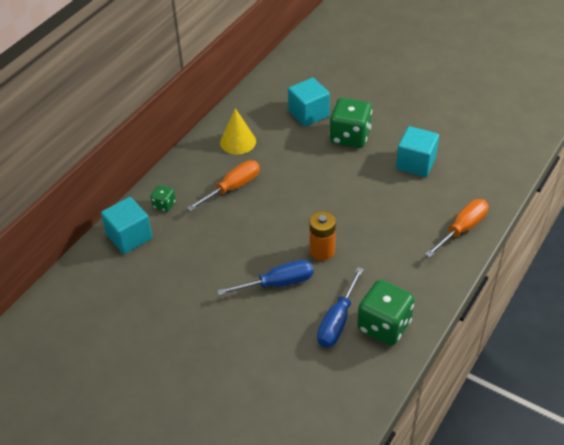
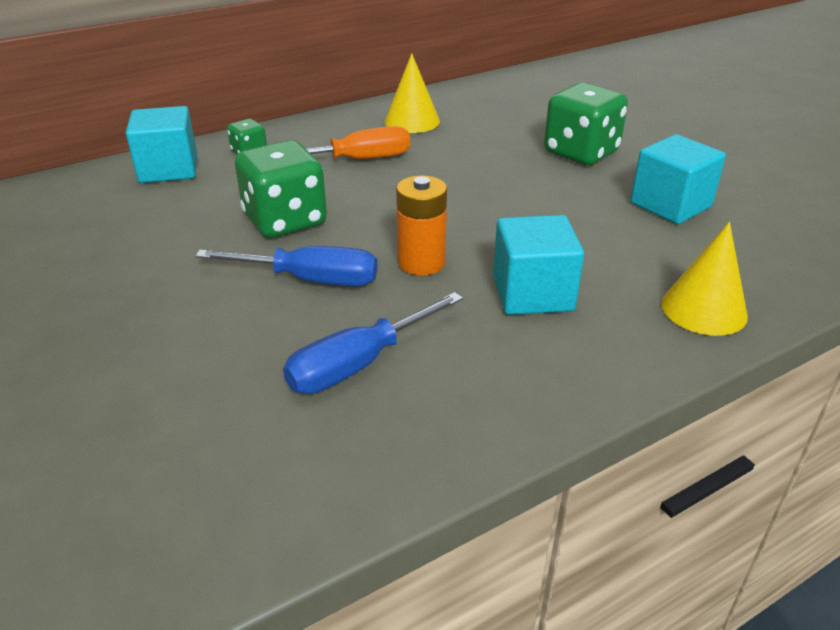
camera: 25 degrees right, 10 degrees down
(308, 113) = (537, 118): turquoise cube -> turquoise cube (532, 293)
(384, 326) = (438, 403): green dice -> green dice (285, 221)
(462, 229) = (704, 309): orange screwdriver -> yellow cone

